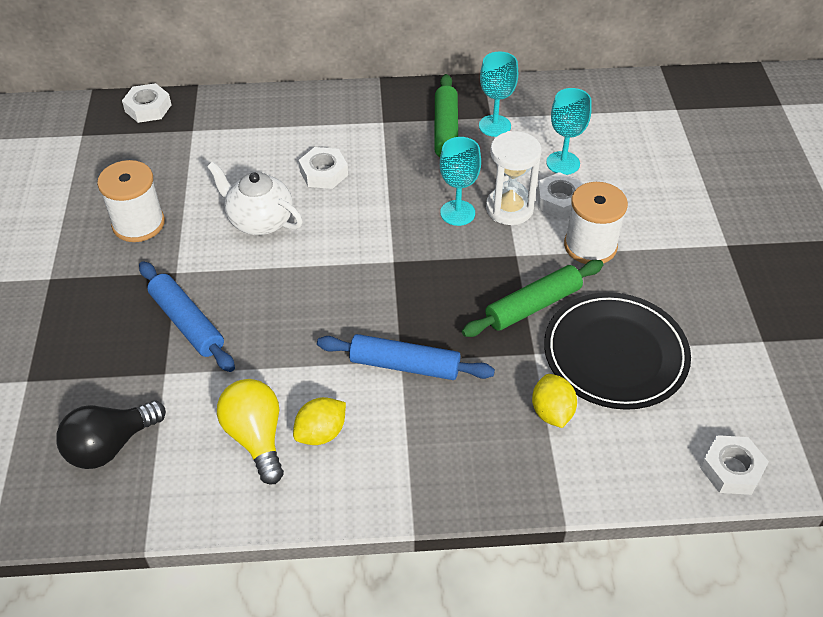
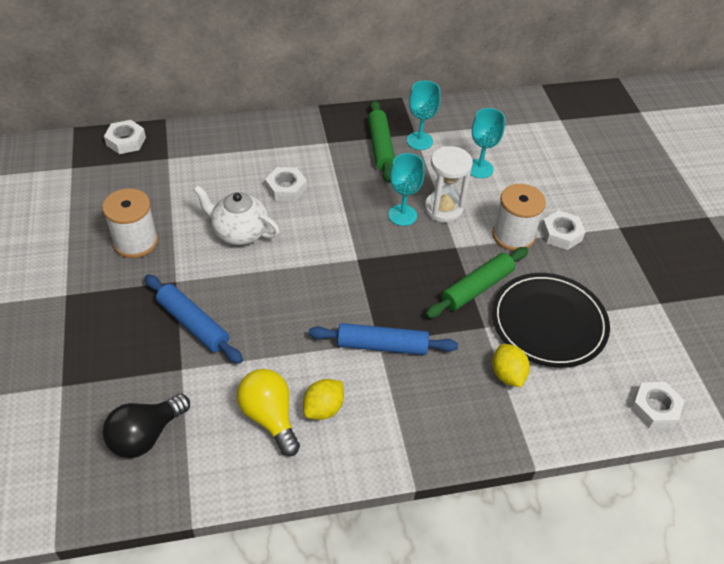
camera: 10 degrees left, 0 degrees up
(559, 200) = (482, 199): white nut -> white nut (561, 234)

